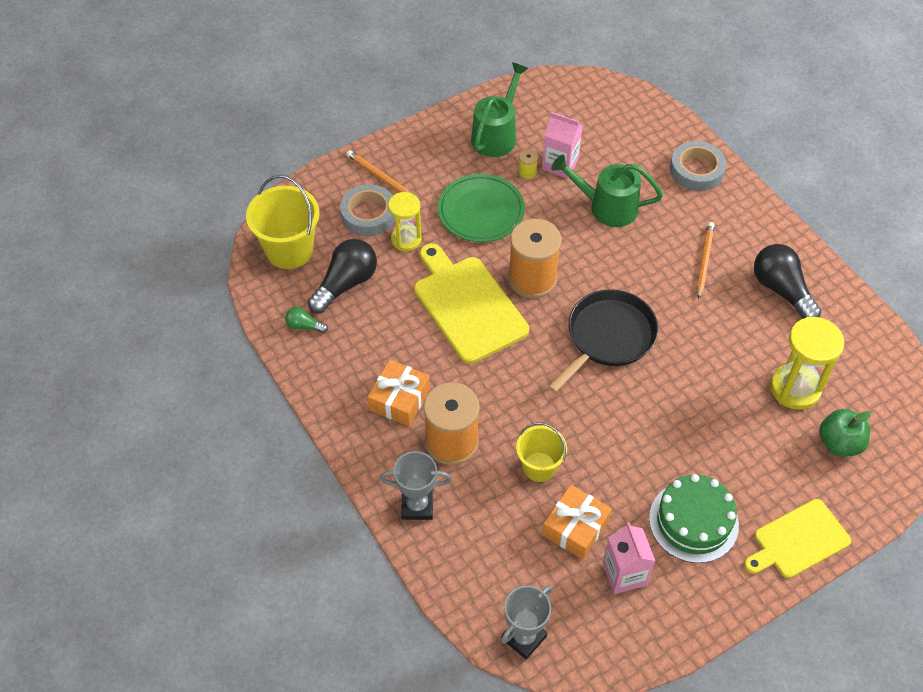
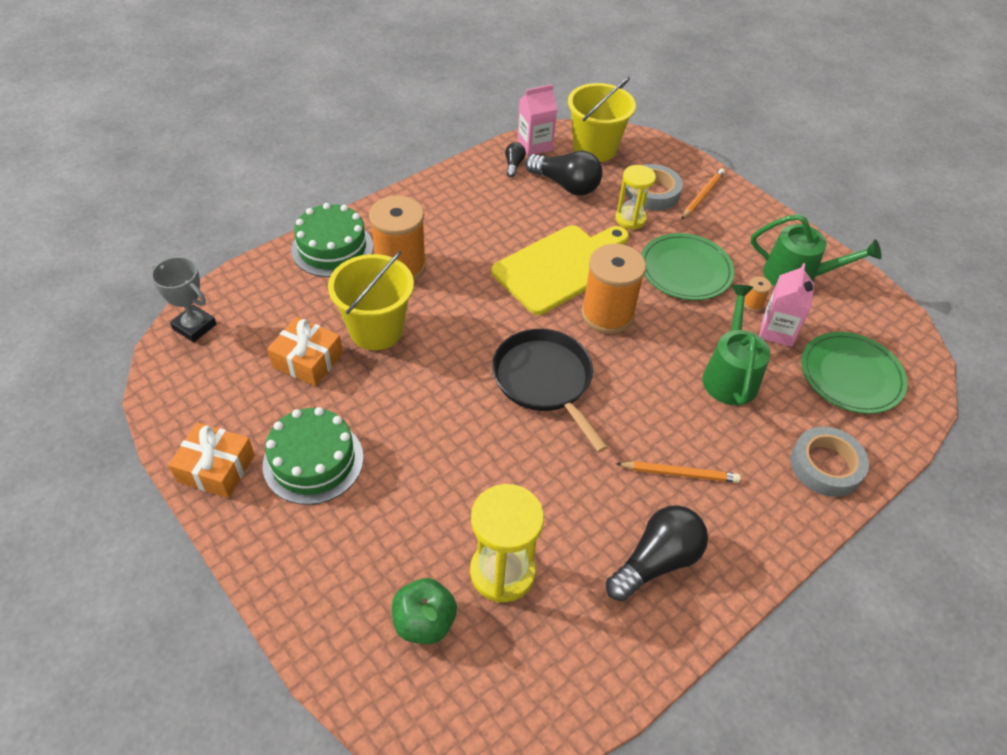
camera: 80 degrees right, 5 degrees down
(304, 326) = (513, 165): green light bulb -> black light bulb
(399, 399) = (444, 228): orange gift -> orange gift (216, 468)
(417, 506) = (332, 248): grey trophy -> green cake
(527, 173) = (752, 304): yellow spool -> orange spool
(539, 467) = (376, 329): yellow bucket -> yellow bucket, size x1.60
(608, 337) = (544, 380): black pan -> black pan turned 150 degrees counterclockwise
(610, 131) = (851, 375): none -> green plate
(624, 574) = (254, 400): pink carton -> pink carton (535, 145)
(798, 540) = (286, 567): yellow cutting board -> none

